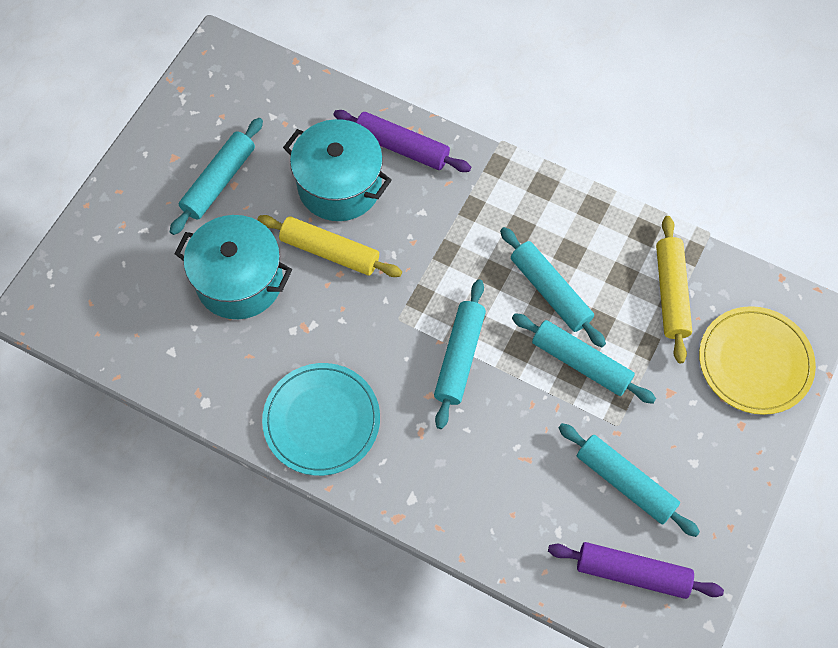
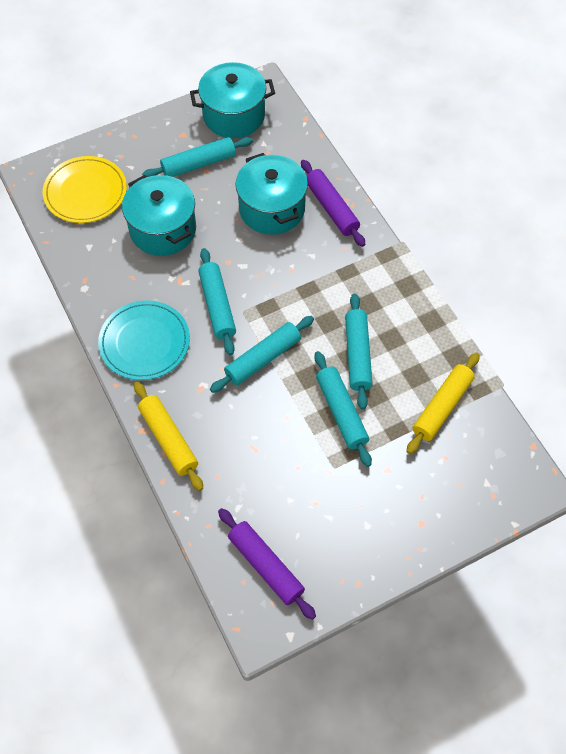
camera: 35 degrees right, 5 degrees down
(213, 102) = (234, 115): none -> turquoise pot
(330, 251) = (233, 245): yellow rolling pin -> yellow rolling pin (169, 439)
(625, 482) = (308, 506): turquoise rolling pin -> turquoise rolling pin (217, 306)
(755, 362) = (466, 489): yellow plate -> yellow plate (85, 192)

